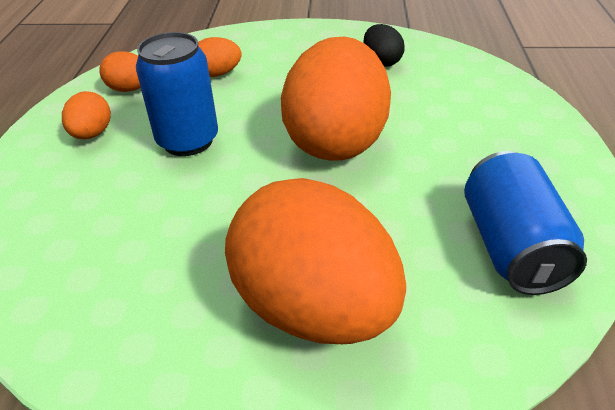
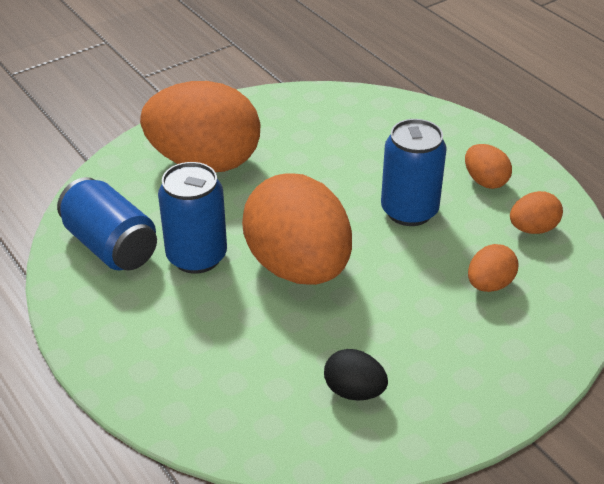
camera: 140 degrees right, 0 degrees up
(421, 191) = (196, 256): none -> blue can

